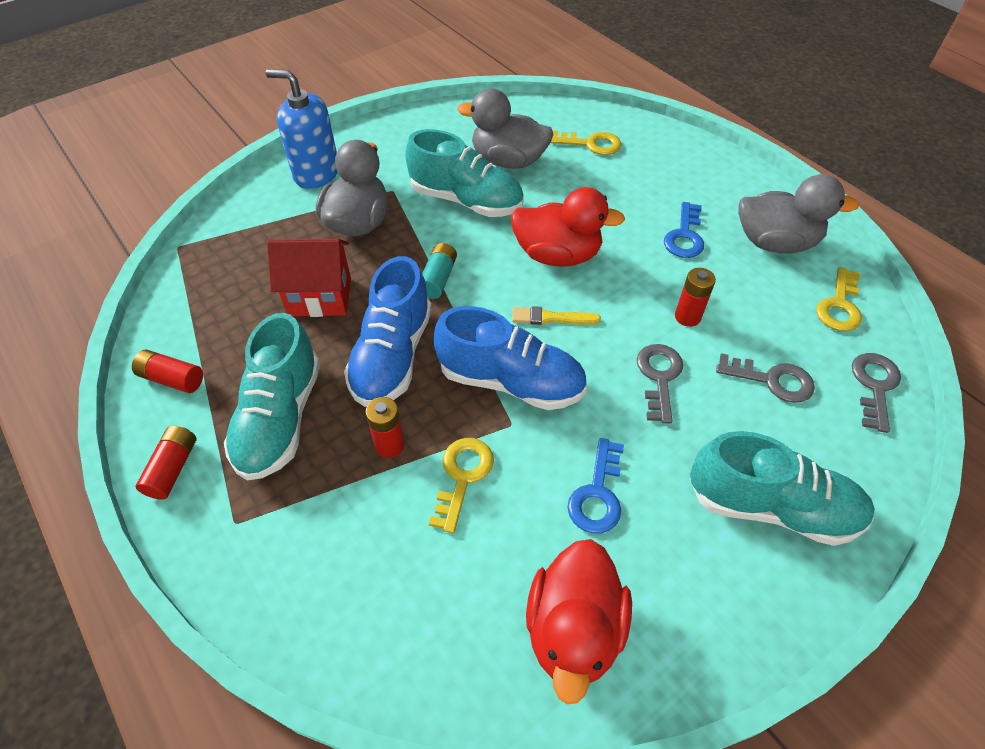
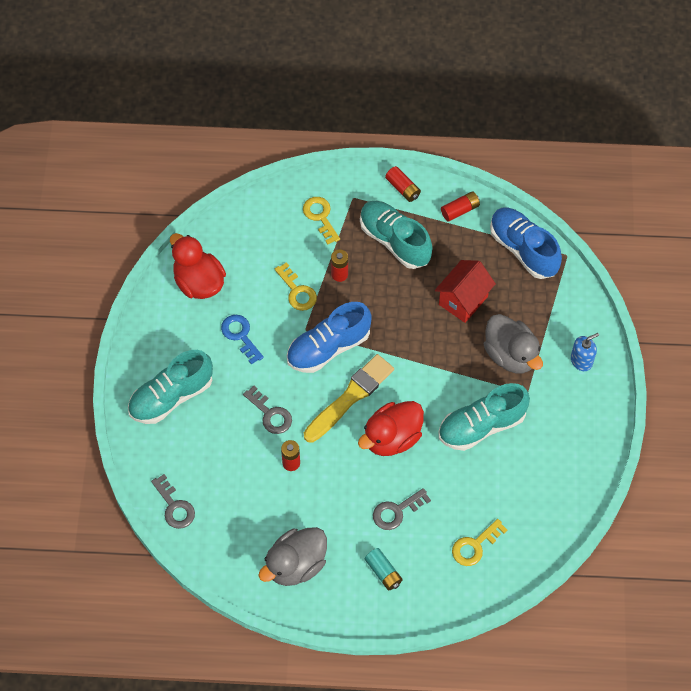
camera: 130 degrees right, 10 degrees up
(316, 173) = (581, 361): blue soap dispenser -> blue soap dispenser, size x0.60
(392, 356) = (391, 308): blue shoe -> blue shoe (523, 249)
(438, 278) = (427, 364): turquoise battery -> turquoise battery (383, 572)
(508, 161) = (500, 479): grey duck -> none
(551, 318) = (350, 397): yellow brush -> yellow brush, size x1.98
(685, 236) = (345, 520): blue key -> none
(772, 380) = (221, 463): grey key -> grey key (396, 511)
(839, 306) = (227, 547): yellow key -> yellow key (320, 217)

